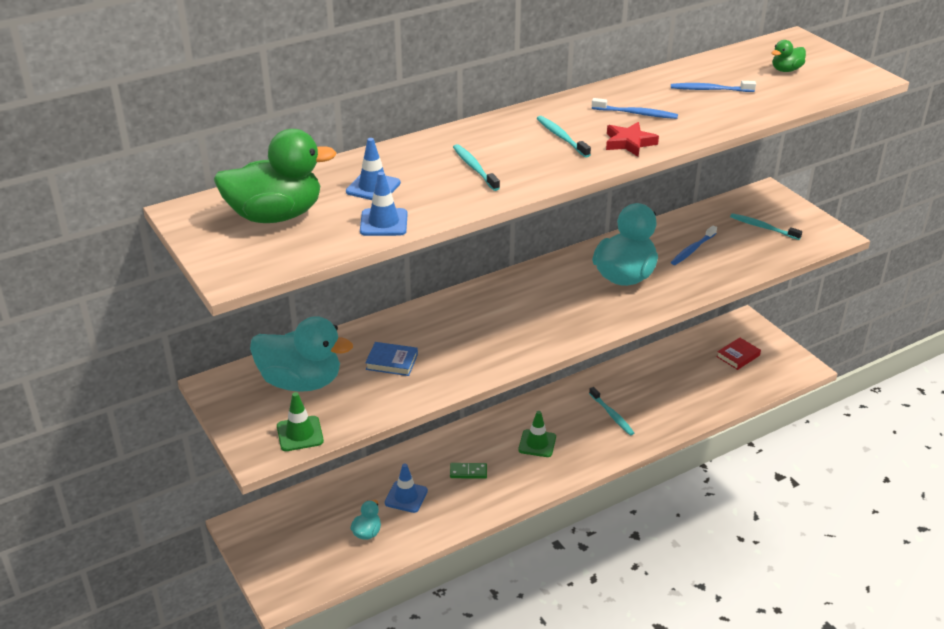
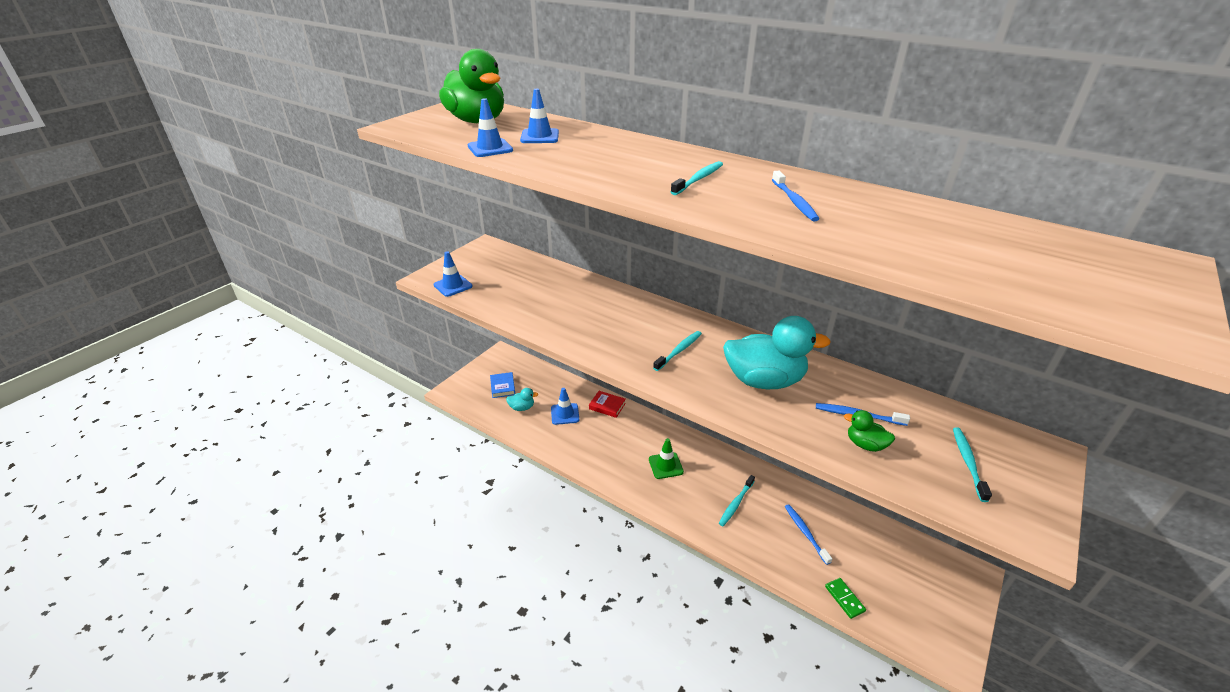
camera: 65 degrees right, 0 degrees up
(300, 434) = (453, 286): green traffic cone -> blue traffic cone
(301, 382) = (506, 271): turquoise duck -> none
(392, 362) = (550, 297): blue book -> blue book (503, 387)
(468, 472) = (608, 437): green domino -> green domino (844, 599)
(474, 168) = (603, 159): turquoise toothbrush -> turquoise toothbrush (679, 351)
(629, 143) = (727, 208): red star -> none
(710, 89) = (914, 228): blue toothbrush -> blue toothbrush (805, 533)
(738, 356) = (908, 583): red book -> red book (607, 406)
(786, 70) = (1059, 267): green duck -> green duck (865, 444)

